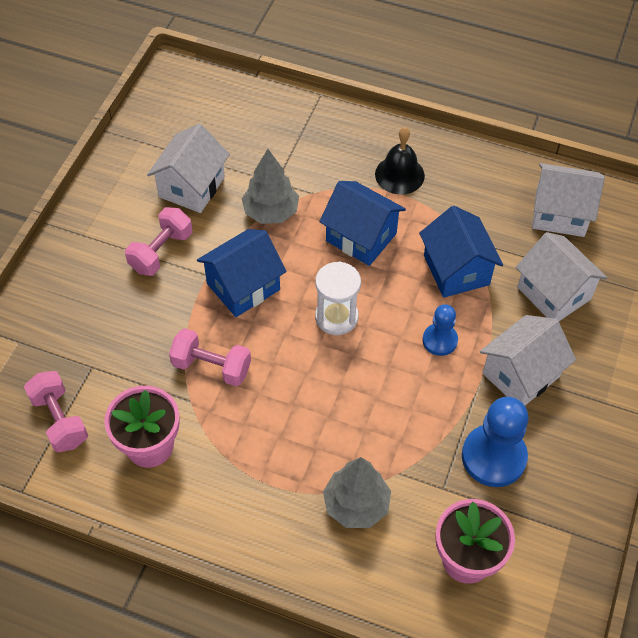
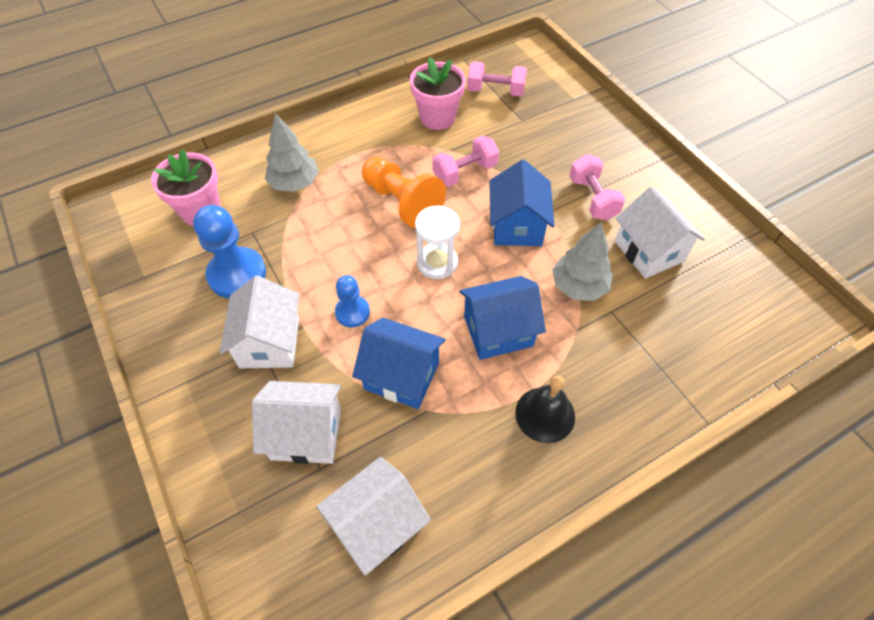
camera: 130 degrees right, 0 degrees up
(295, 391) = (402, 202): none -> orange pawn

